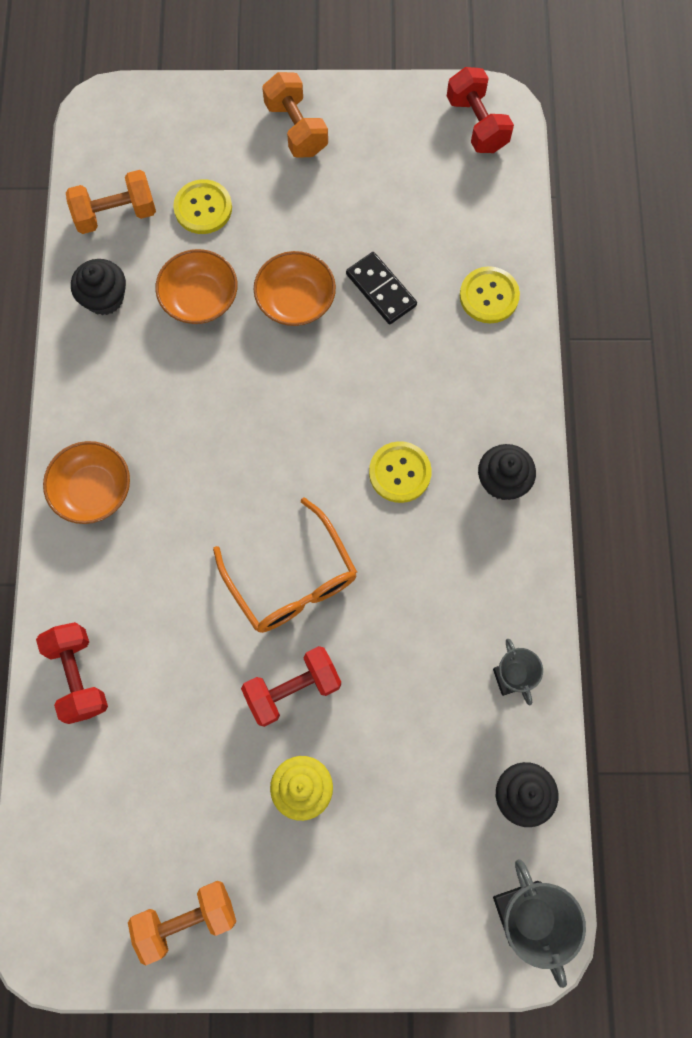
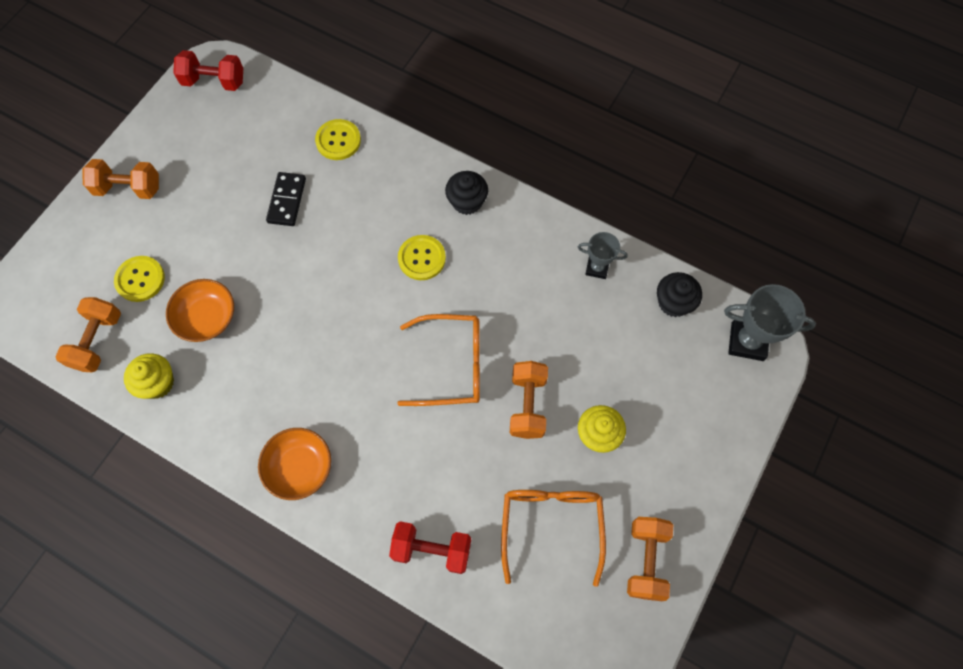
camera: 60 degrees left, 5 degrees down
(104, 298) = (157, 383): black cupcake -> yellow cupcake
(169, 790) = (551, 526): none -> orange glasses
(292, 689) = (527, 405): red dumbbell -> orange dumbbell
(295, 300) = (255, 256): orange bowl -> none
(381, 290) = (287, 200): black domino -> black domino turned 75 degrees counterclockwise

